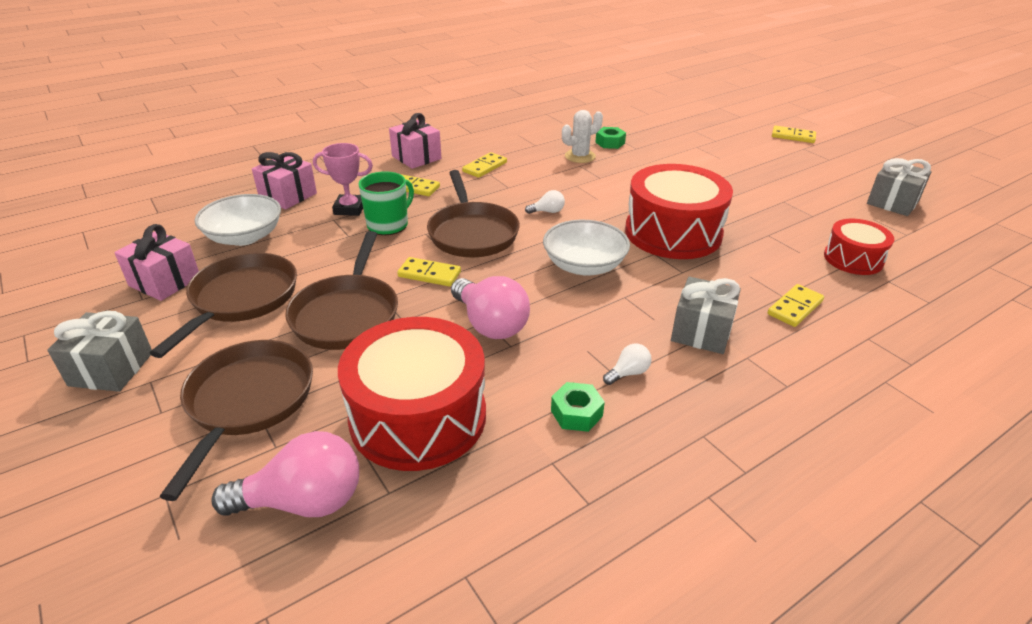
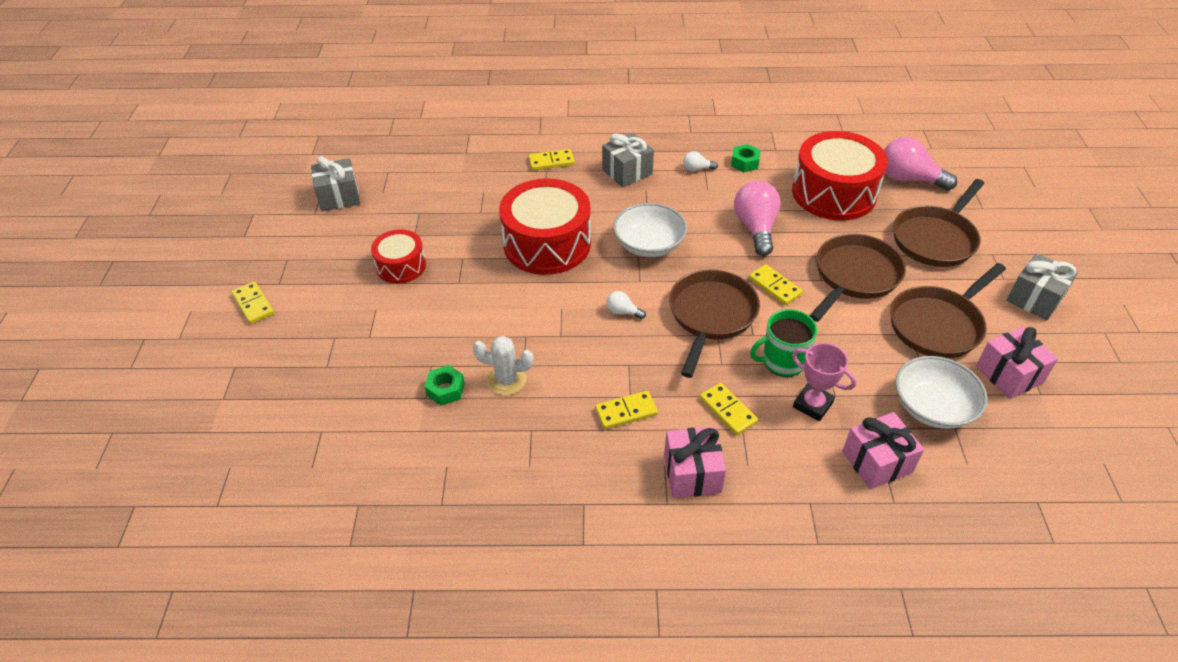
camera: 145 degrees left, 10 degrees up
(853, 259) = (459, 172): red drum -> red drum (401, 266)

